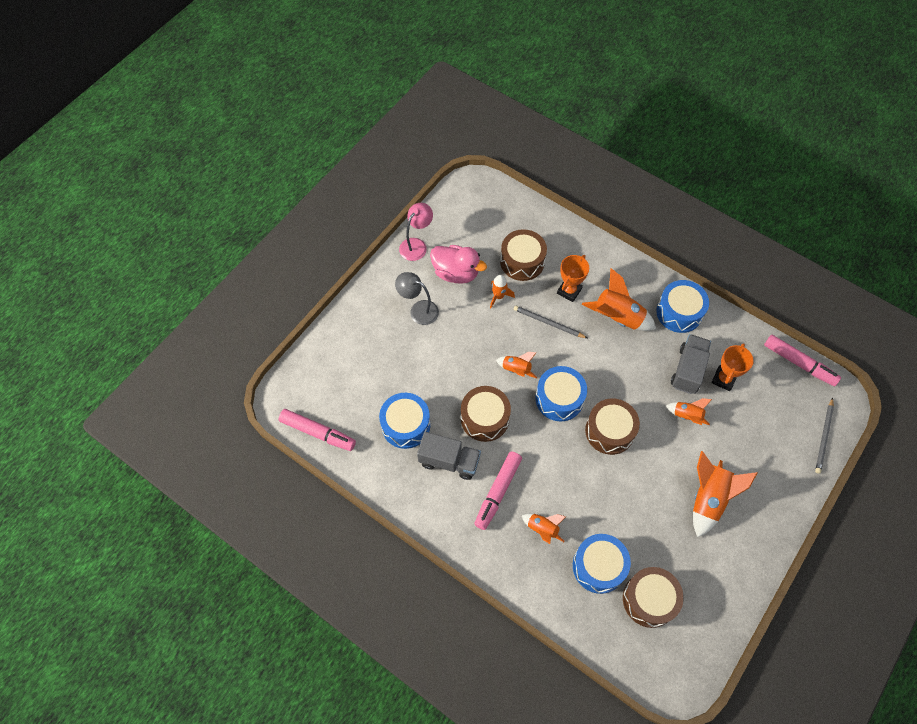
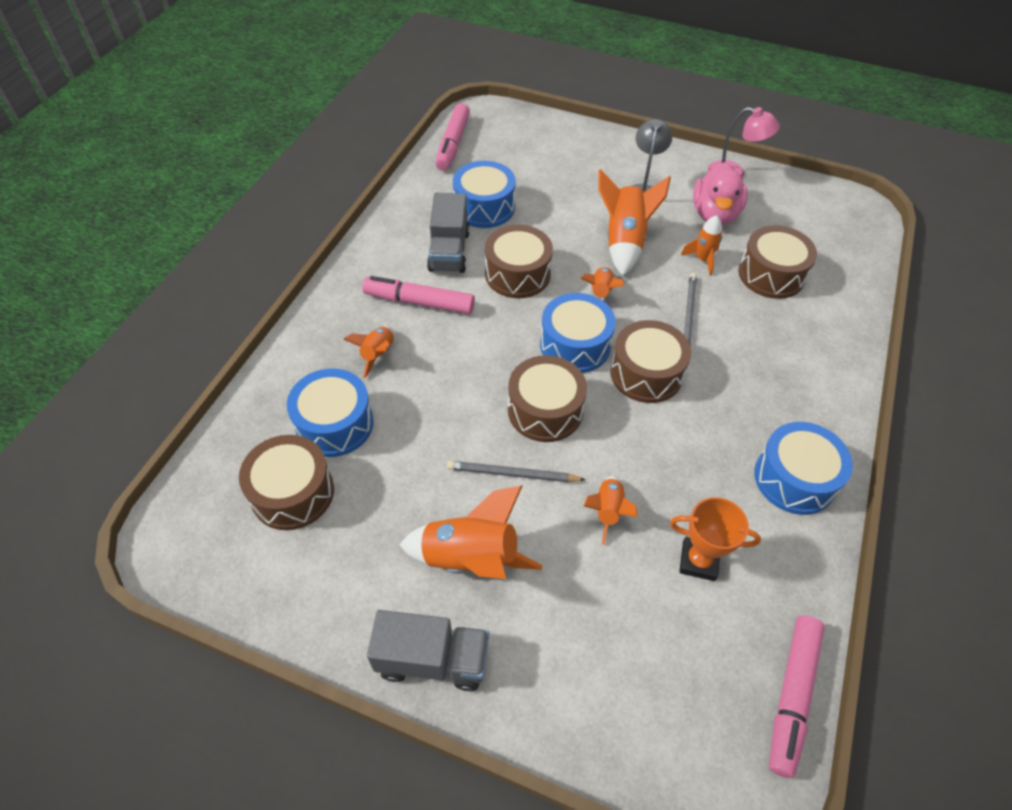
camera: 75 degrees right, 10 degrees down
(569, 291) = (753, 332): orange trophy -> none
(591, 363) = (646, 373): none -> brown drum
(617, 317) = (740, 396): orange rocket -> orange rocket (624, 241)
(688, 370) = (692, 503): grey truck -> grey truck (432, 659)
(824, 437) = (650, 758): grey pencil -> grey pencil (512, 474)

